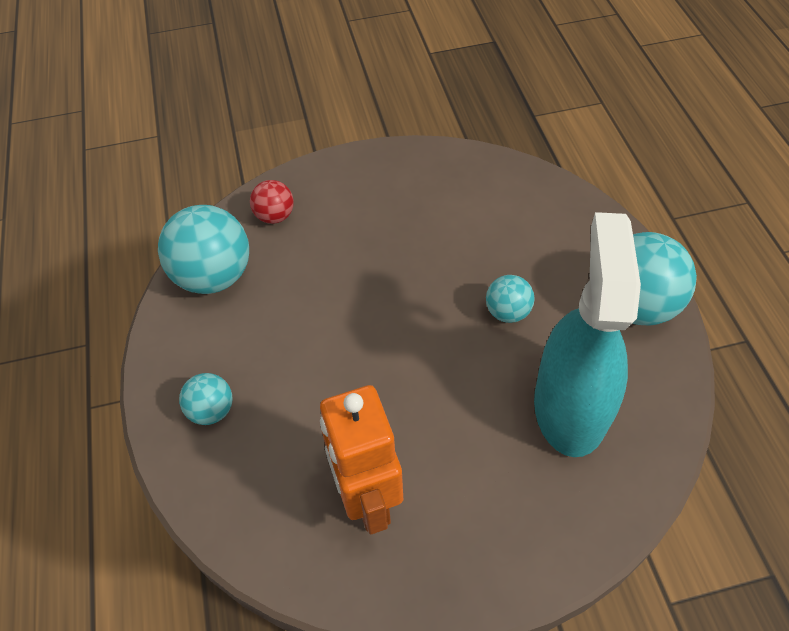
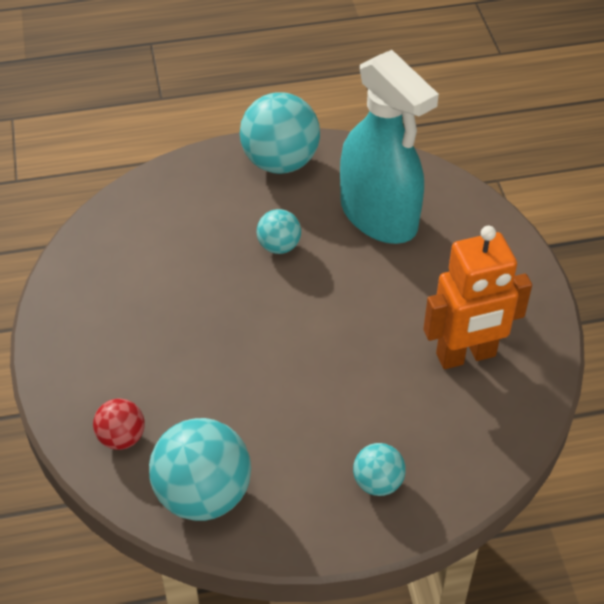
camera: 90 degrees left, 5 degrees down
(570, 406) = (379, 216): turquoise spray bottle -> turquoise spray bottle turned 135 degrees counterclockwise

